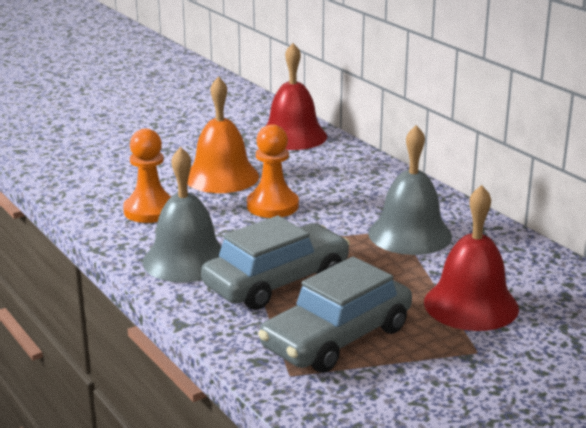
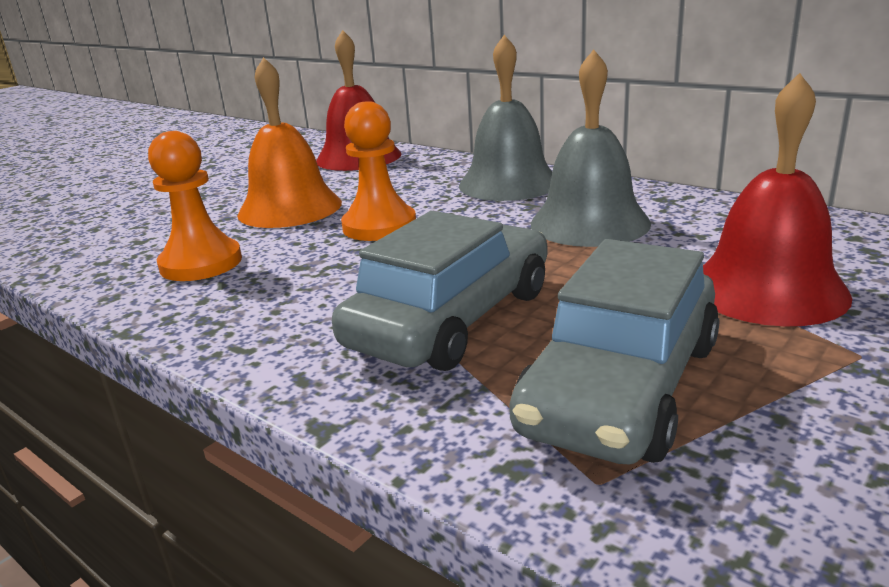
camera: 15 degrees left, 0 degrees up
(186, 260) = (286, 318): grey bell -> grey bell (508, 183)

